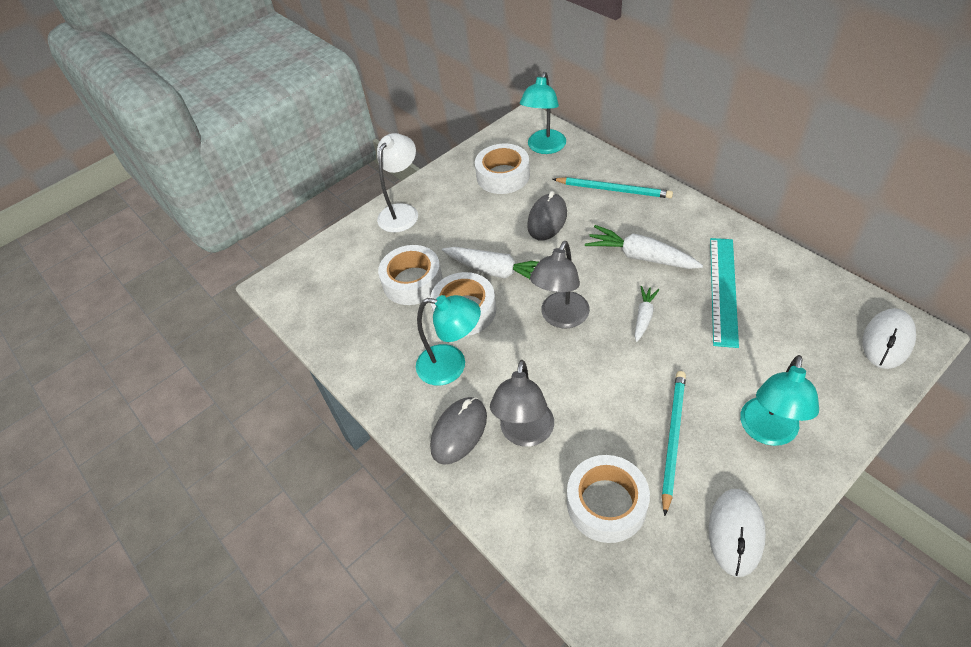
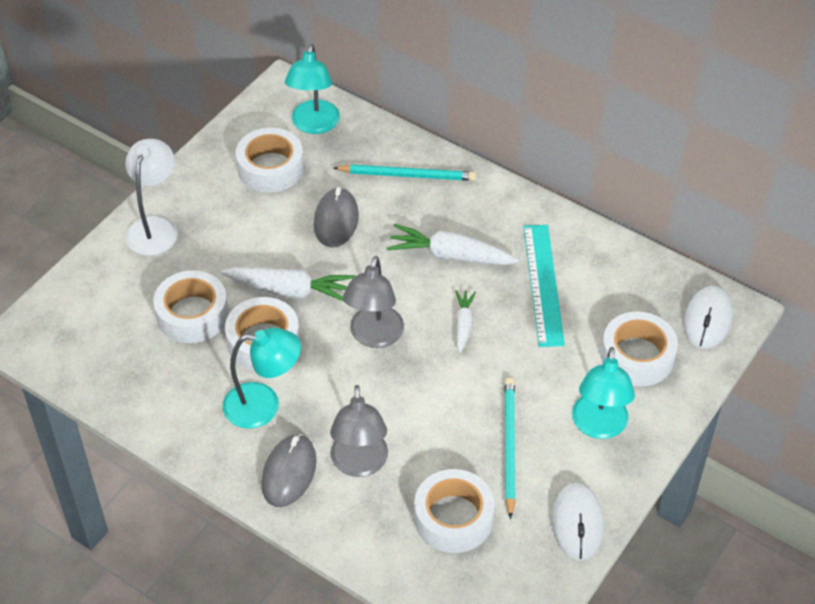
camera: 20 degrees left, 0 degrees up
(812, 367) = (637, 356): none -> white tape

